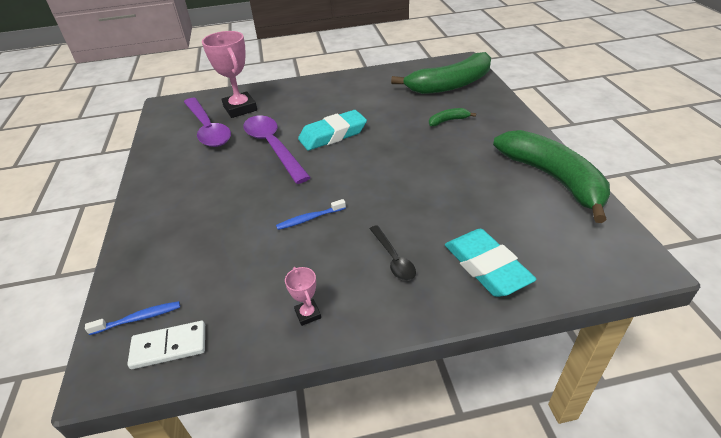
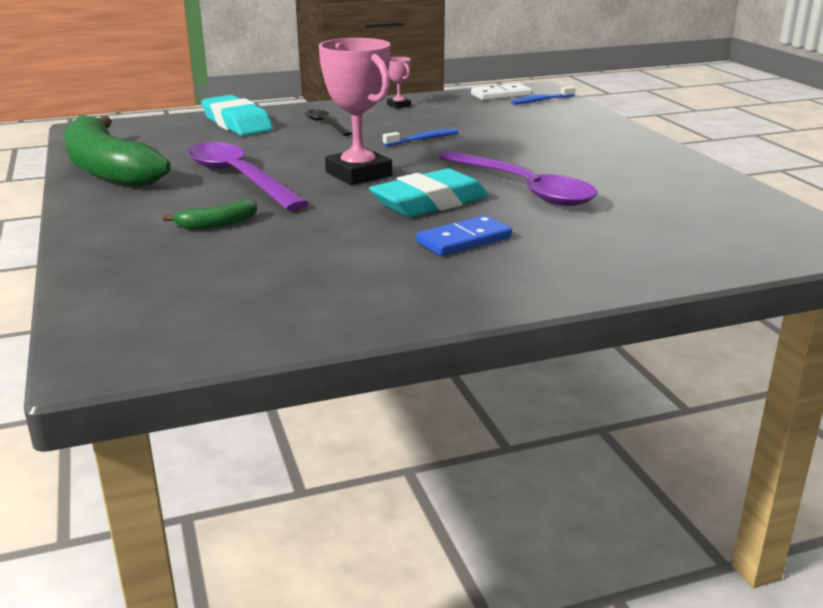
camera: 170 degrees right, 15 degrees down
(208, 129) = (671, 207): purple spoon -> purple spoon (239, 178)
(240, 108) = (651, 237): pink trophy -> pink trophy (358, 174)
(326, 108) = (464, 240): none -> blue domino
(450, 85) = (176, 289): green banana -> none

